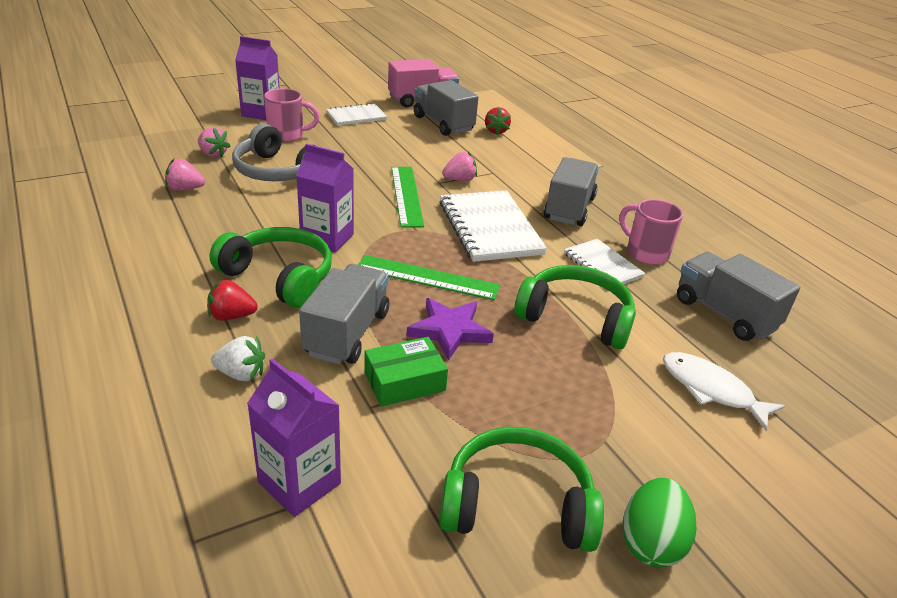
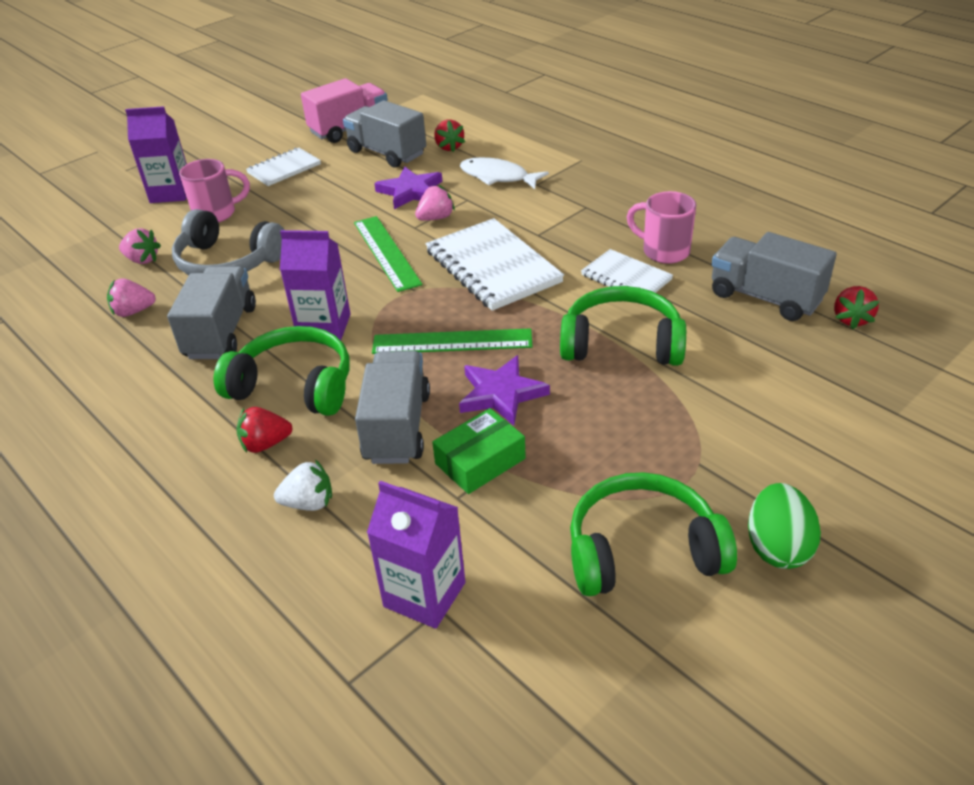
camera: 10 degrees left, 5 degrees up
(448, 156) = (410, 191): none -> purple star
(569, 208) = (566, 221): grey truck -> grey truck (221, 332)
(711, 390) = (780, 381): white fish -> white fish (498, 177)
(801, 354) = (851, 319): none -> red strawberry

